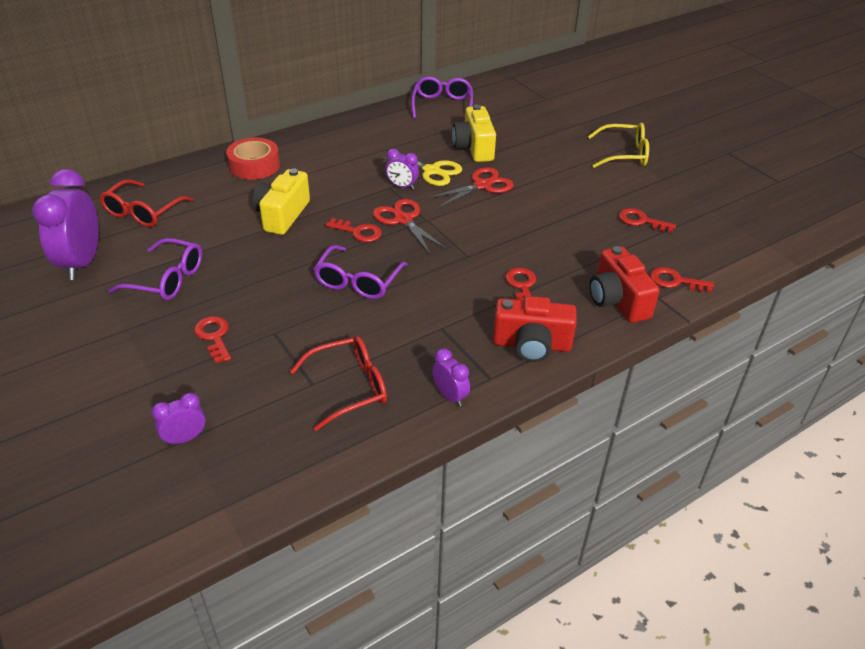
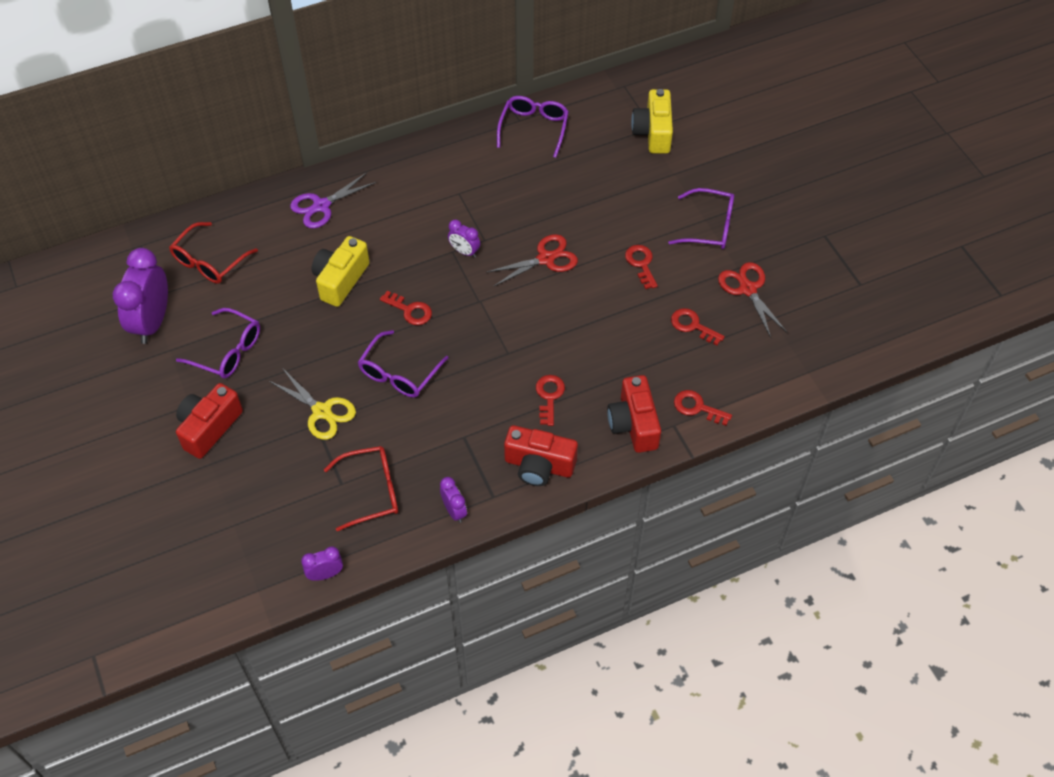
camera: 10 degrees right, 15 degrees up
(150, 347) = (209, 428): none -> red camera
(185, 438) = (233, 524): purple clock -> purple clock (325, 574)
(214, 336) = (264, 422): red key -> red key (641, 264)
(254, 166) = (321, 206): red tape -> purple scissors
(403, 220) = (456, 298): red scissors -> red scissors (747, 289)
(432, 171) = (499, 232): yellow scissors -> yellow scissors (322, 411)
(474, 148) = (551, 201): yellow camera -> yellow camera (653, 132)
(623, 154) = (709, 227): yellow glasses -> purple glasses

